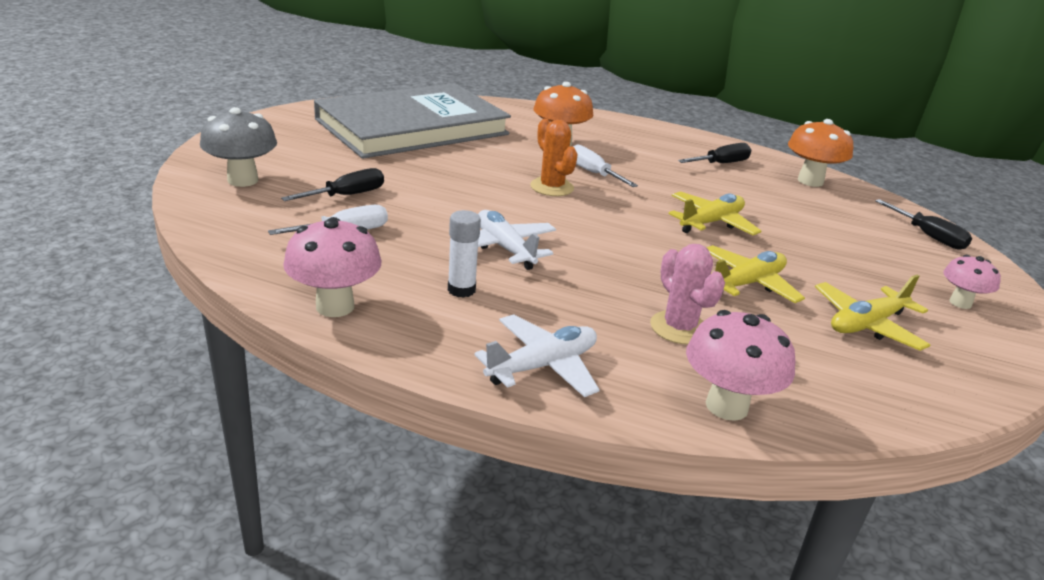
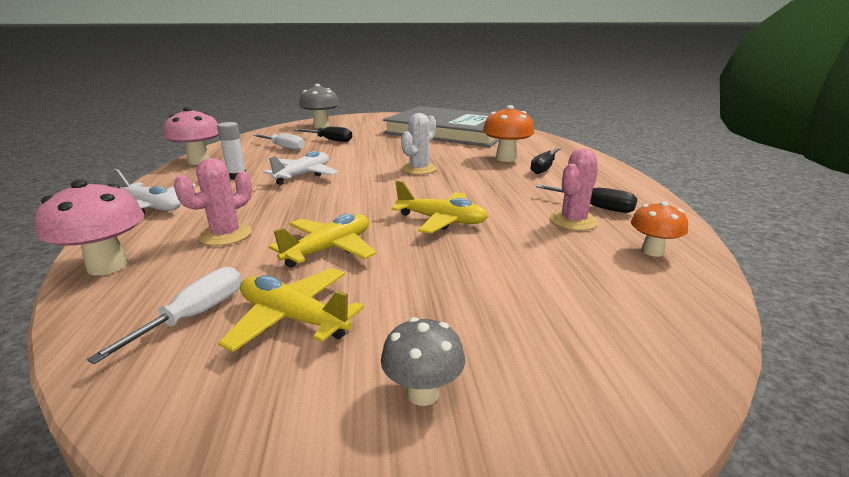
camera: 65 degrees right, 5 degrees down
(551, 187) = (419, 169): orange cactus -> white cactus
(593, 173) = (468, 174): white screwdriver -> white screwdriver (194, 316)
(744, 181) = (573, 221): none -> pink cactus
(747, 284) = (329, 249): yellow plane -> yellow plane turned 75 degrees counterclockwise
(810, 181) = (652, 251): orange mushroom -> orange mushroom, size x0.63
(928, 236) = (634, 351): black screwdriver -> black screwdriver (544, 168)
(960, 303) = (423, 393): pink mushroom -> grey mushroom

